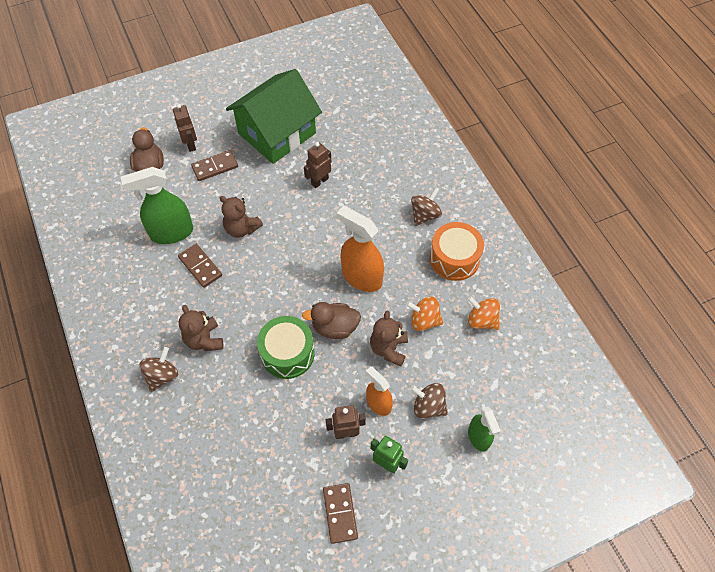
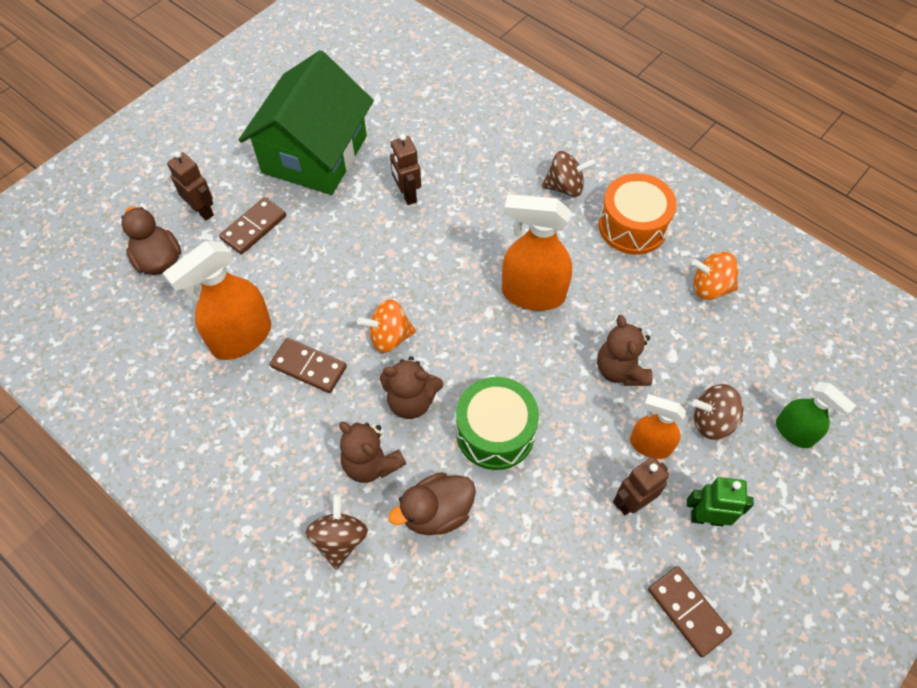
camera: 25 degrees left, 0 degrees up
(171, 233) = (241, 338): green spray bottle -> orange spray bottle
(241, 228) = (337, 294): brown teddy bear -> brown teddy bear (411, 401)
(319, 181) = (407, 194): brown robot -> brown robot turned 45 degrees counterclockwise
(335, 327) = (537, 372): brown duck -> brown duck (437, 512)
(424, 320) = (642, 316): orange spinning top -> orange spinning top (389, 337)
(425, 215) = (565, 187): brown spinning top -> brown spinning top turned 75 degrees clockwise

